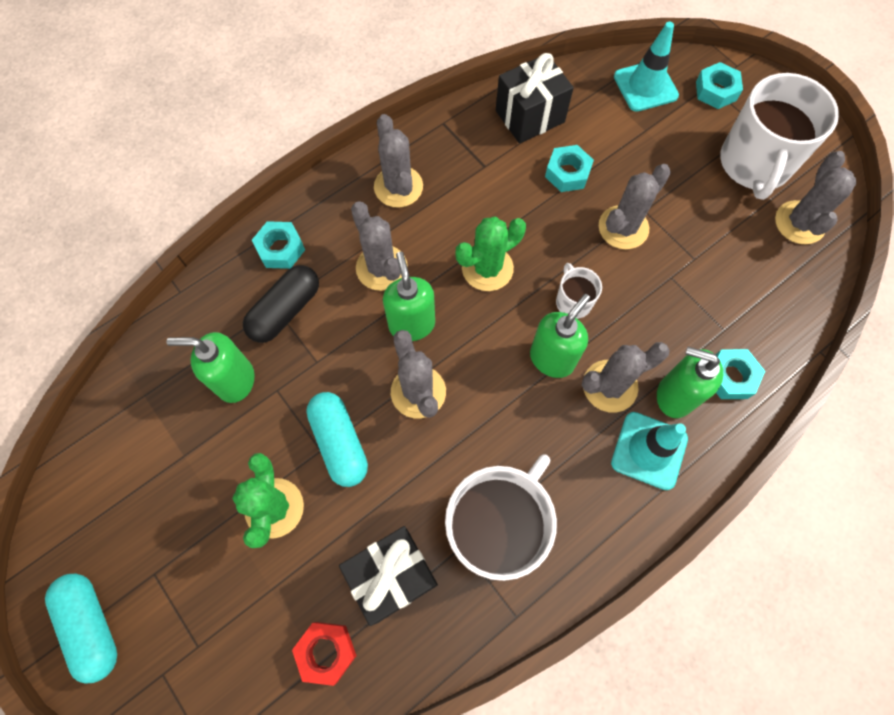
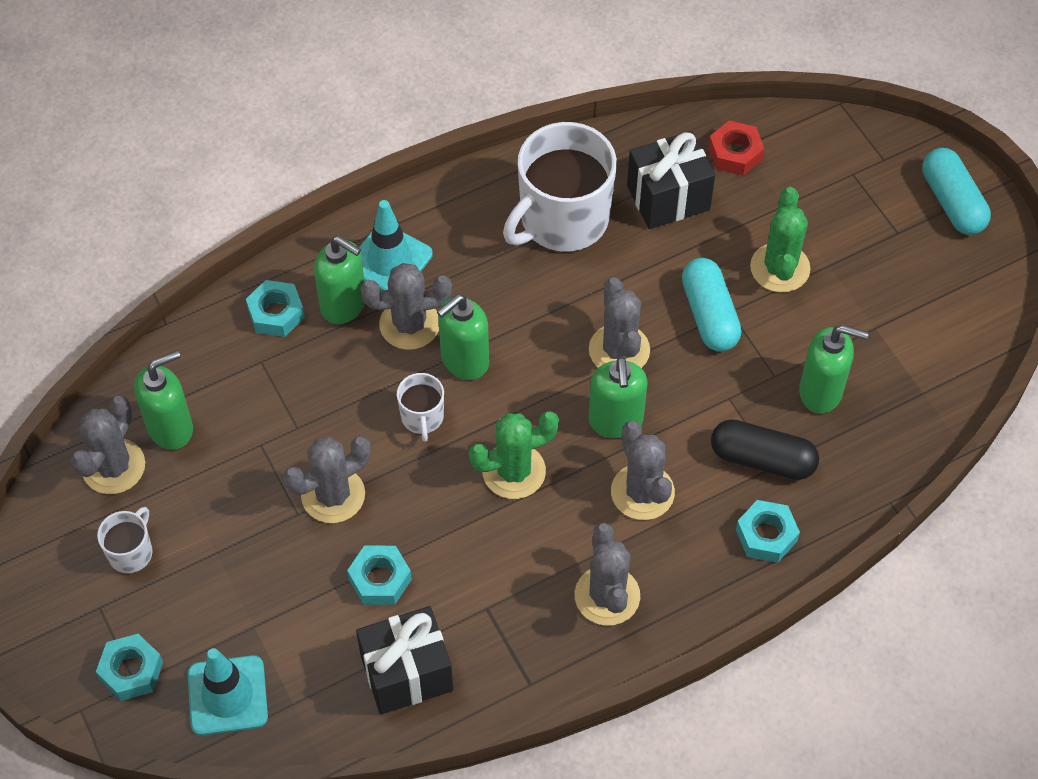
camera: 170 degrees left, 10 degrees down
(285, 311) = (762, 459): black capsule -> black capsule turned 60 degrees clockwise
(754, 164) = (131, 552): white mug -> white mug, size x0.46
(771, 260) = (171, 428): none -> green soap dispenser

